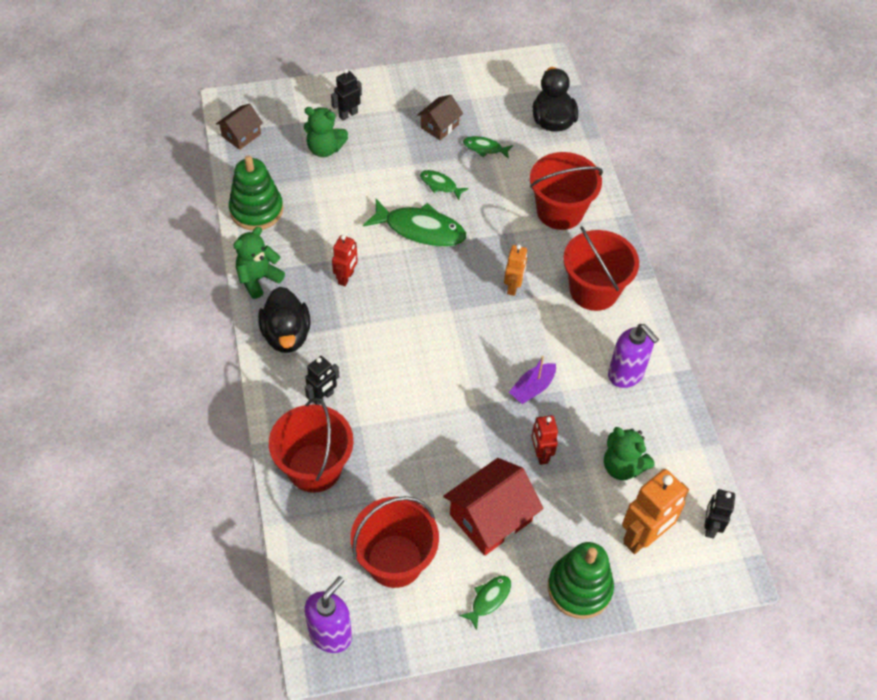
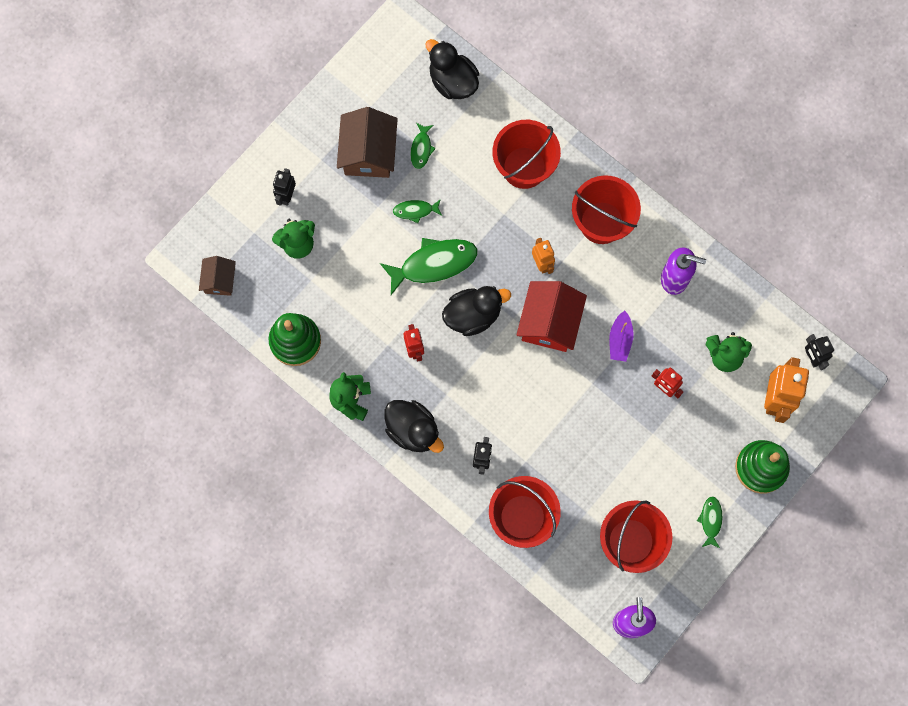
camera: 35 degrees left, 20 degrees up
(418, 285) = (473, 315): none -> black duck
(439, 126) = (368, 153): brown house -> brown house, size x1.72
(485, 148) = (421, 149): green fish -> green fish turned 60 degrees counterclockwise
(490, 517) = (667, 462): red house -> red house (549, 322)

